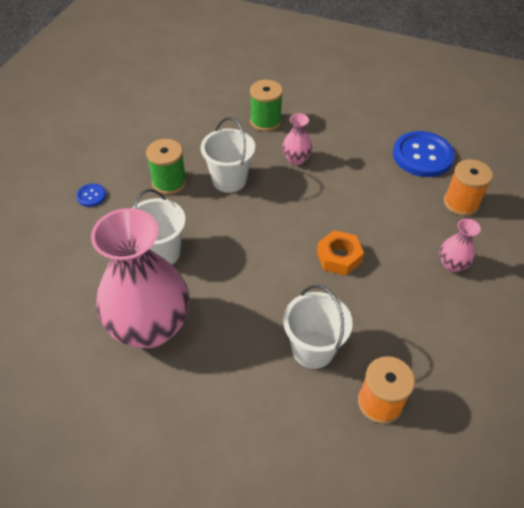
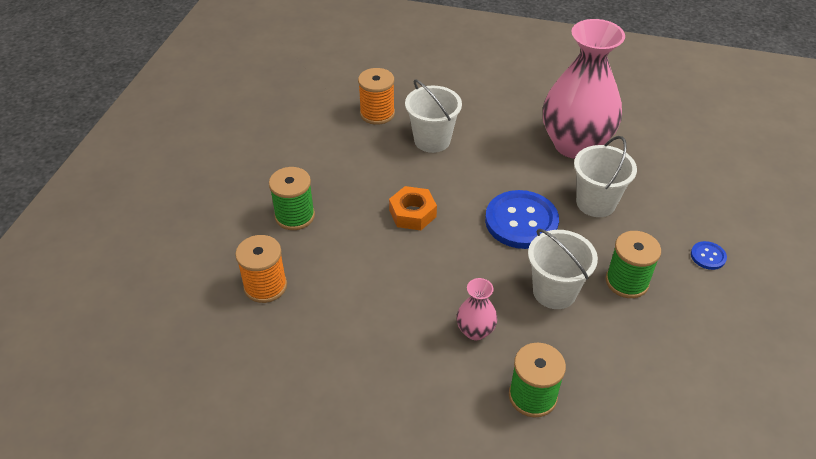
camera: 175 degrees right, 5 degrees down
(422, 156) = (299, 353): blue button -> blue button (521, 221)
(452, 264) = (295, 216): pink vase -> green spool

